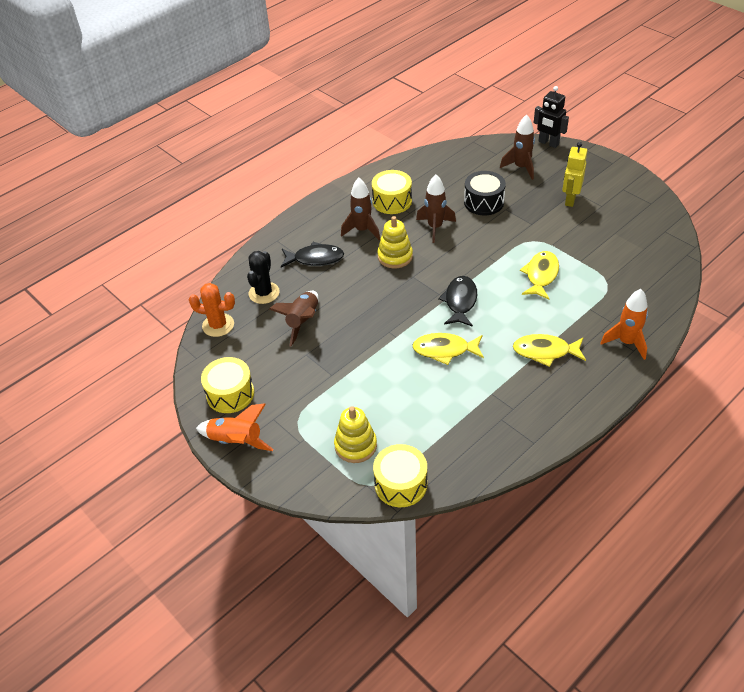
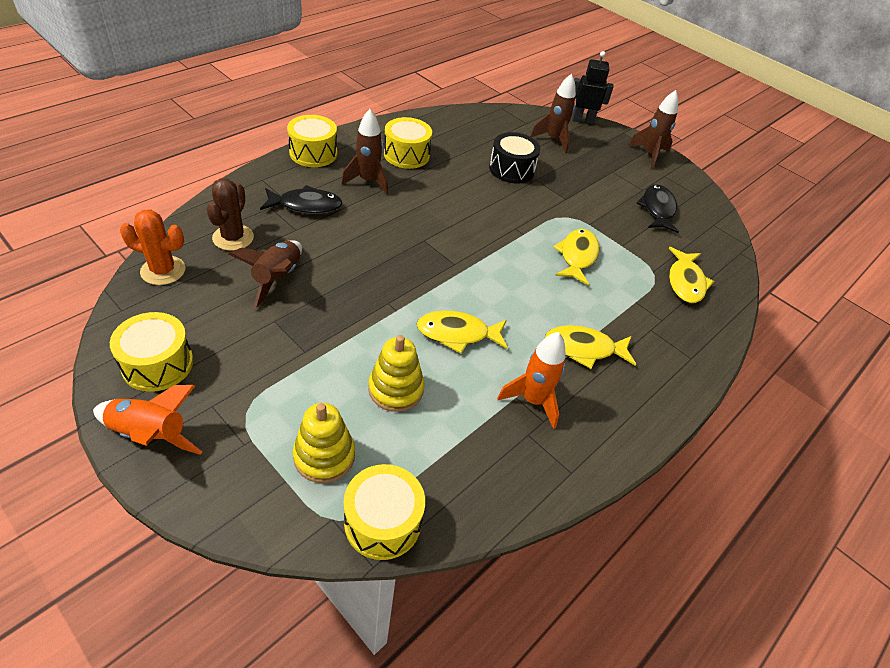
camera: 10 degrees left, 0 degrees up
(264, 293) = (233, 238): black cactus -> brown cactus
(314, 211) = (313, 153): none -> yellow drum
(395, 256) = (404, 215): yellow stacking toy -> yellow stacking toy (396, 389)
(435, 227) = (454, 189): brown rocket -> brown rocket (649, 155)
(460, 301) = (480, 276): black fish -> black fish (657, 209)
(548, 143) = (582, 120): black robot -> black robot turned 150 degrees clockwise
(570, 200) = (607, 179): yellow robot -> none
(626, 342) = (682, 347): orange rocket -> orange rocket (533, 401)
(634, 287) = (685, 282): none -> yellow fish

